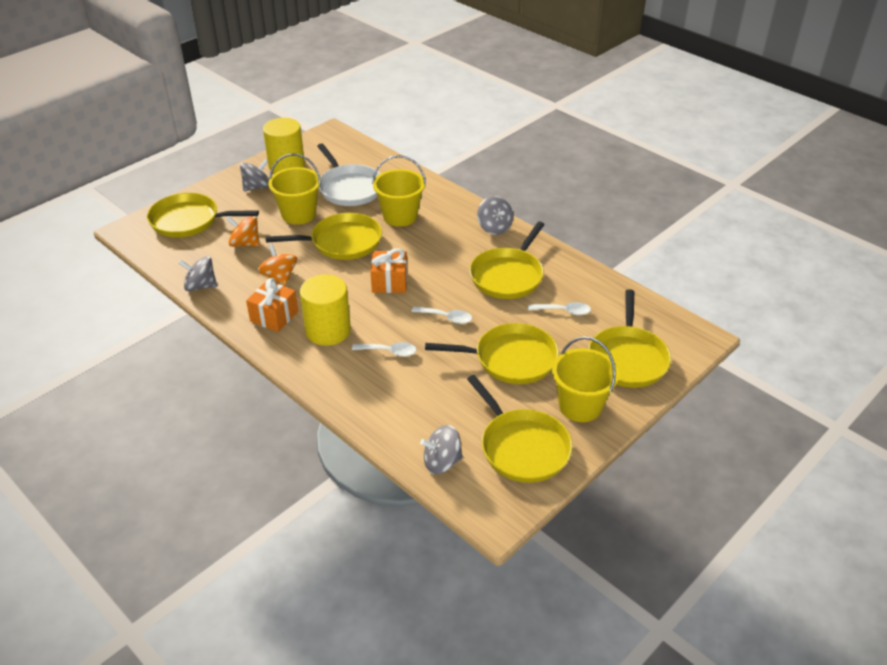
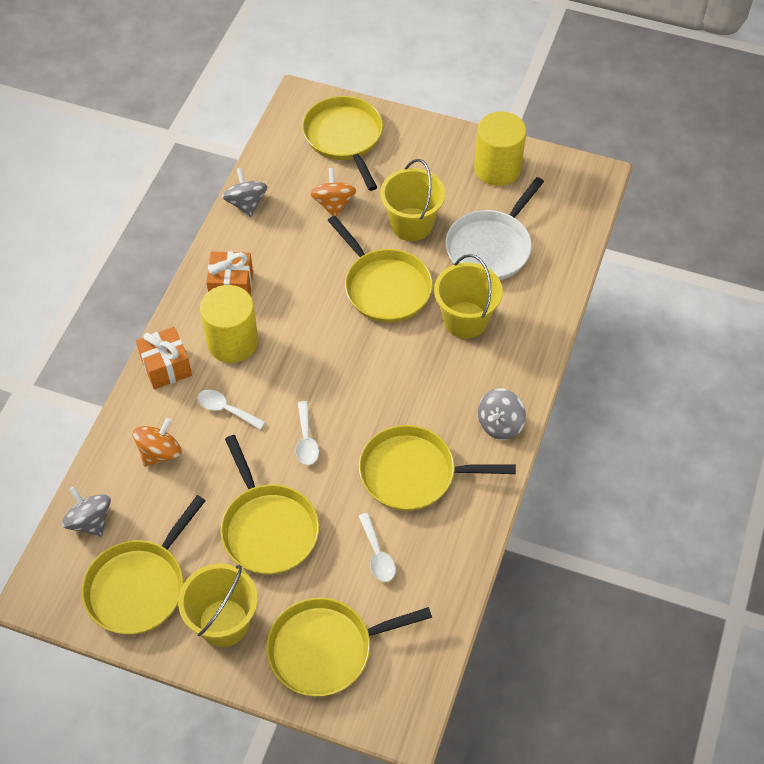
camera: 65 degrees right, 15 degrees up
(257, 187) = (438, 163): grey spinning top -> none
(279, 277) = (294, 260): orange spinning top -> orange spinning top (160, 452)
(389, 282) = (338, 362): orange gift -> orange gift (166, 367)
(389, 351) = (226, 409): white spoon -> white spoon turned 135 degrees clockwise

